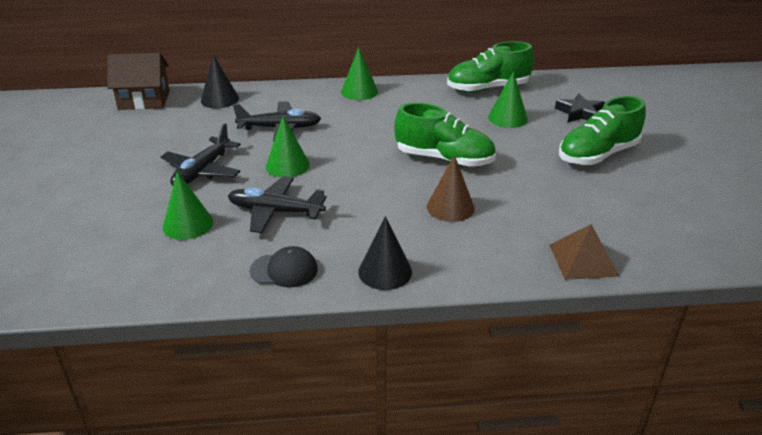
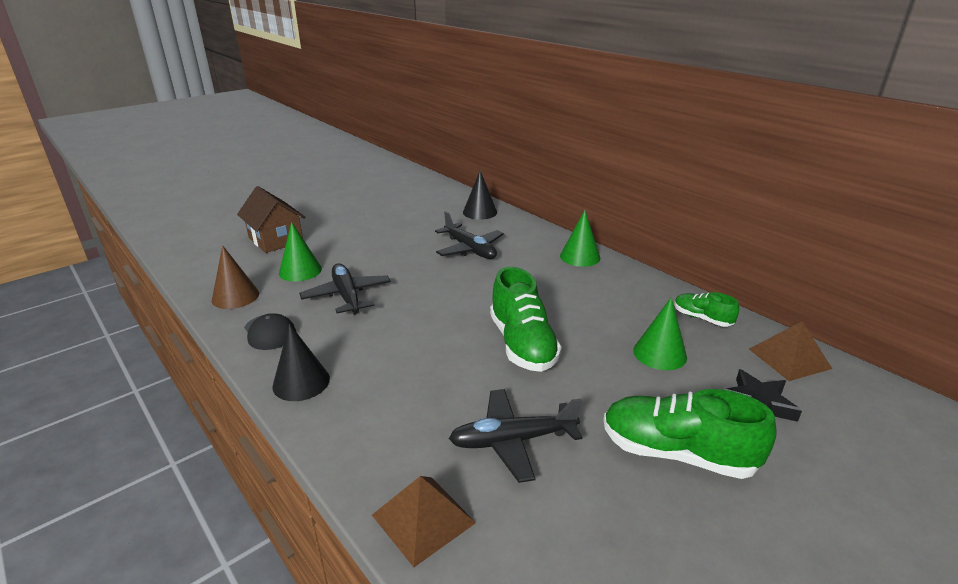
camera: 55 degrees right, 5 degrees down
(144, 100) = (442, 191): brown house -> brown house (276, 239)
(202, 171) = (373, 247): black plane -> black plane (512, 441)
(287, 165) = (418, 274): green cone -> none
(450, 207) = (439, 380): brown cone -> brown cone (235, 296)
(488, 88) = (702, 318): green shoe -> green shoe, size x0.54
(552, 85) = (789, 358): none -> brown pyramid

